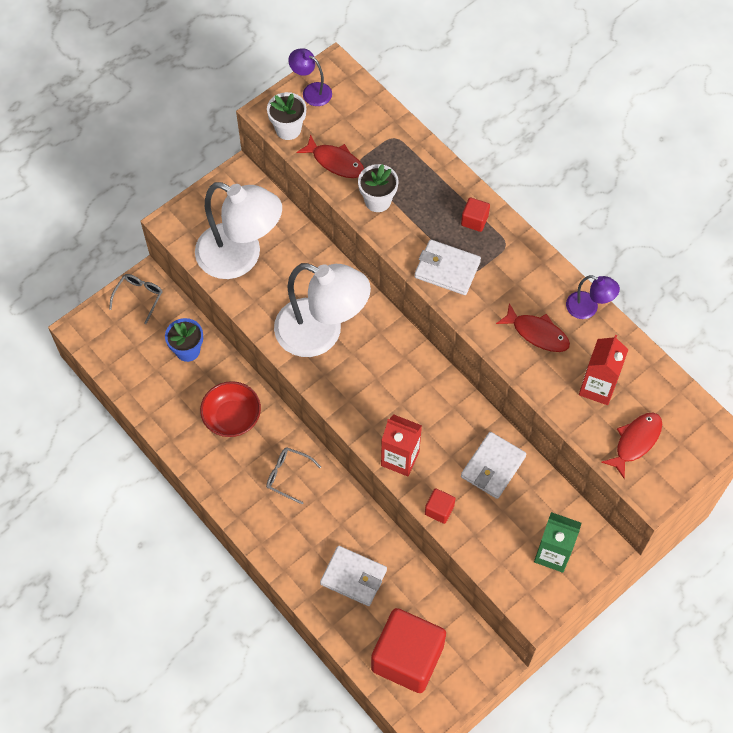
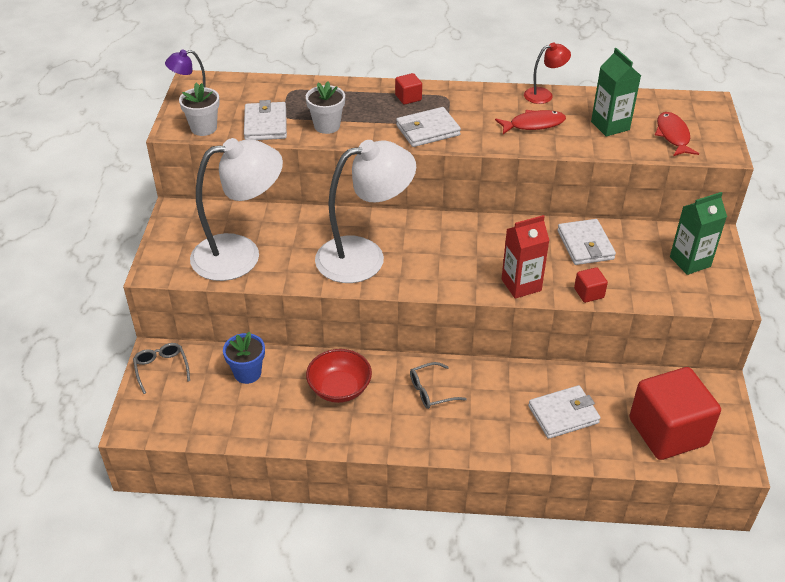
camera: 45 degrees left, 20 degrees down
(335, 162) = (265, 124): red fish -> white wallet
(588, 308) = (544, 95): purple lamp -> red lamp
(597, 387) = (610, 126): red carton -> green carton

